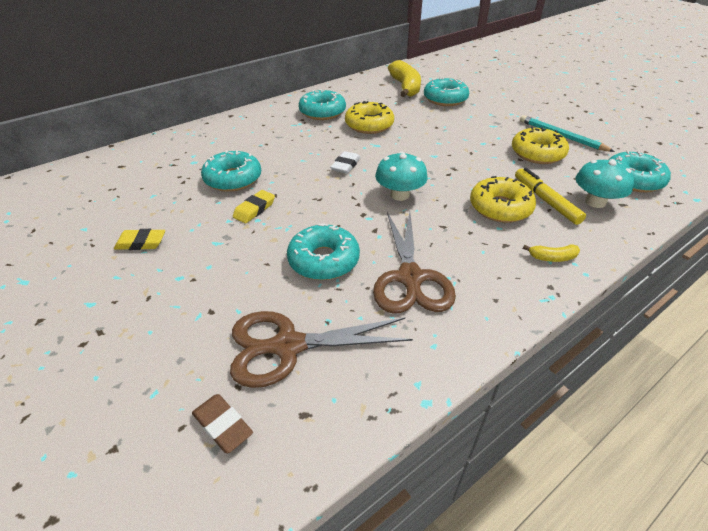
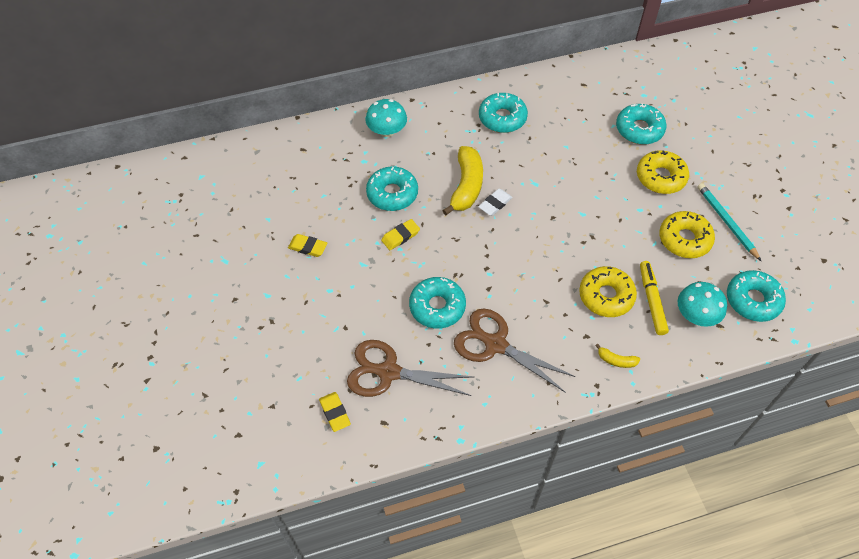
camera: 20 degrees right, 15 degrees up
(223, 425) = (335, 413): brown eraser -> yellow eraser
(369, 125) = (540, 151): yellow donut -> yellow donut (660, 177)
(399, 195) = (527, 255): turquoise mushroom -> turquoise mushroom (387, 131)
(405, 87) = (606, 97): yellow banana -> yellow banana (466, 186)
(410, 278) = (495, 344): brown scissors -> brown scissors turned 105 degrees clockwise

